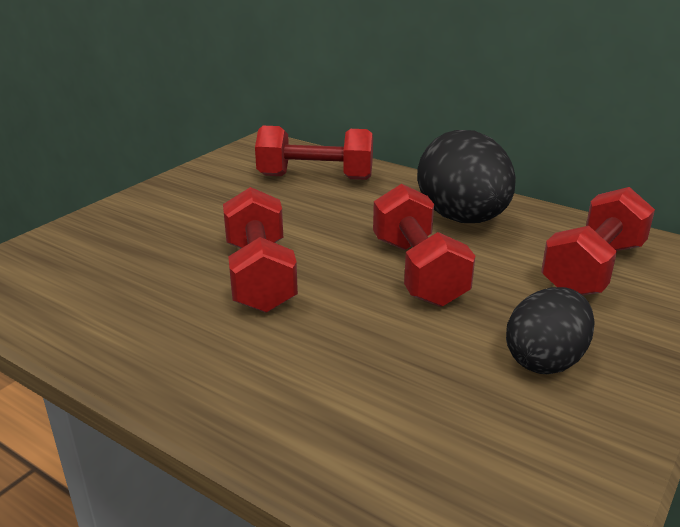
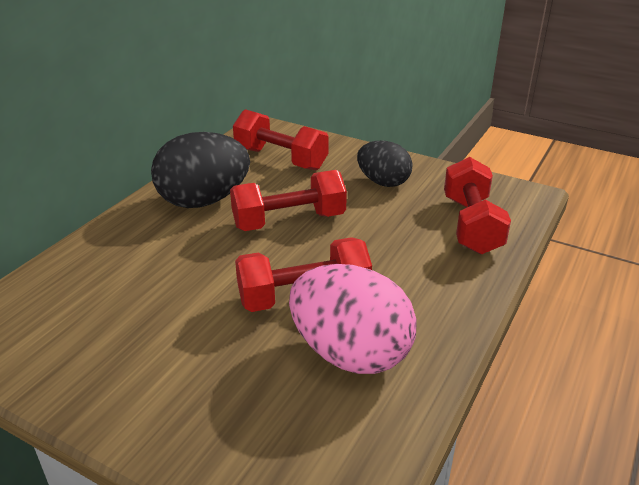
camera: 95 degrees left, 5 degrees up
(154, 299) = (350, 353): none -> pink egg
(315, 177) = (93, 282): red dumbbell -> red dumbbell (471, 225)

